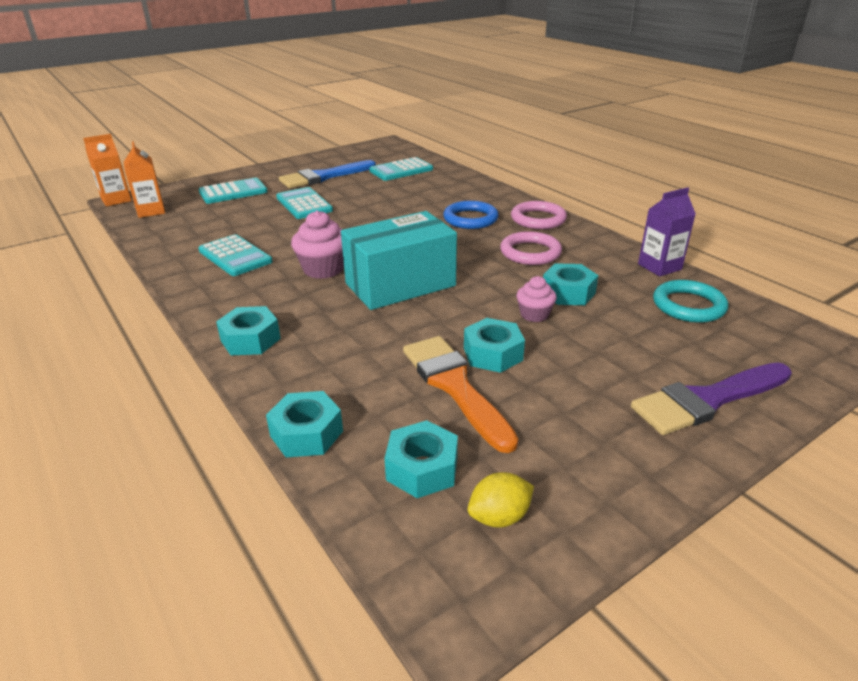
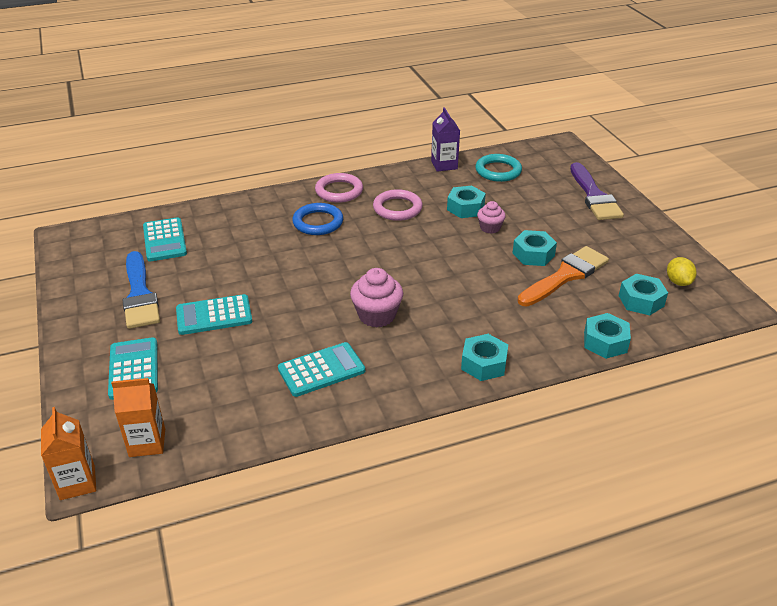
camera: 75 degrees left, 5 degrees up
(400, 284) = (423, 278): turquoise box -> none
(454, 386) = (565, 276): orange brush -> orange brush turned 150 degrees clockwise

